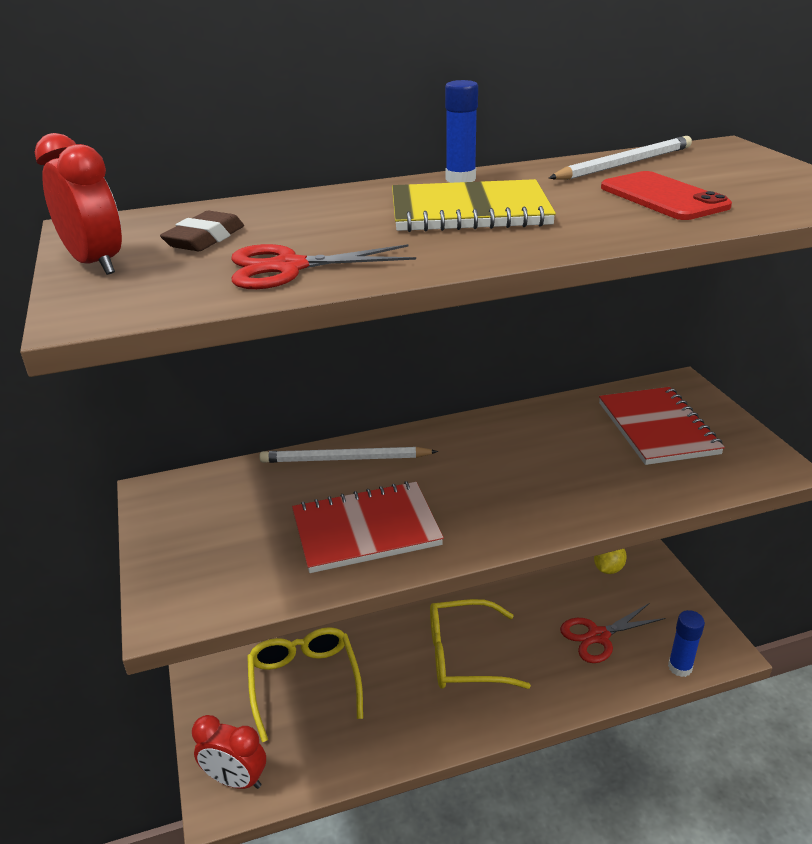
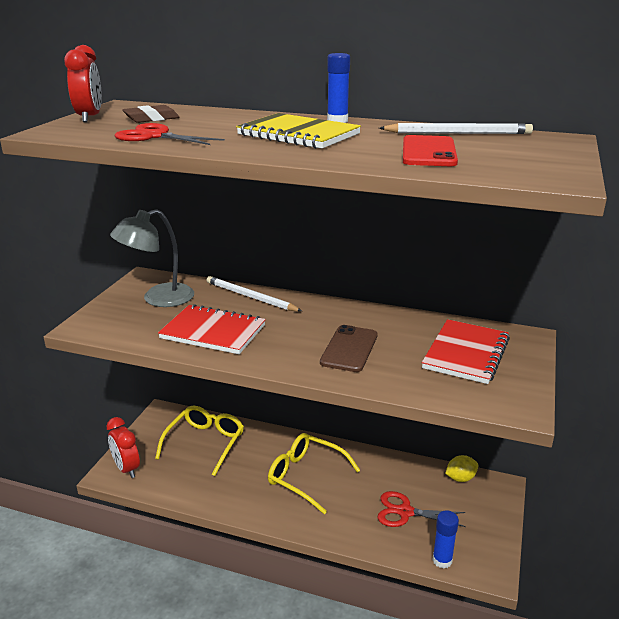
camera: 35 degrees right, 5 degrees down
(223, 516) = (158, 298): none -> grey lamp
(547, 476) = (349, 349): none -> brown phone

